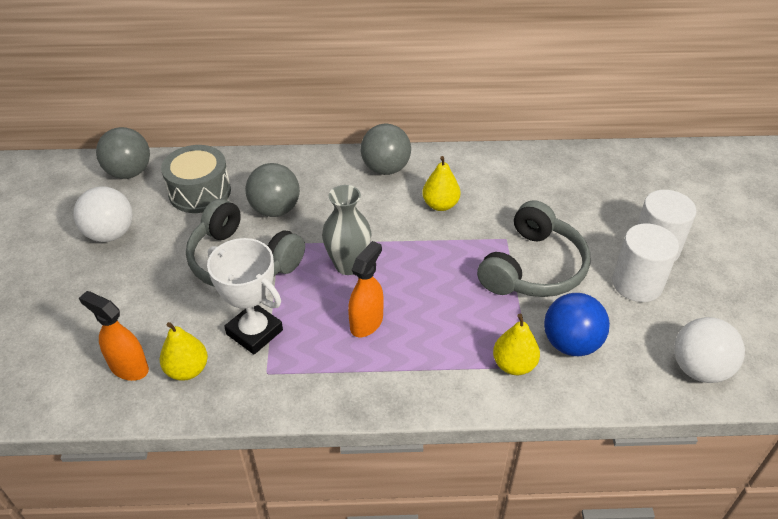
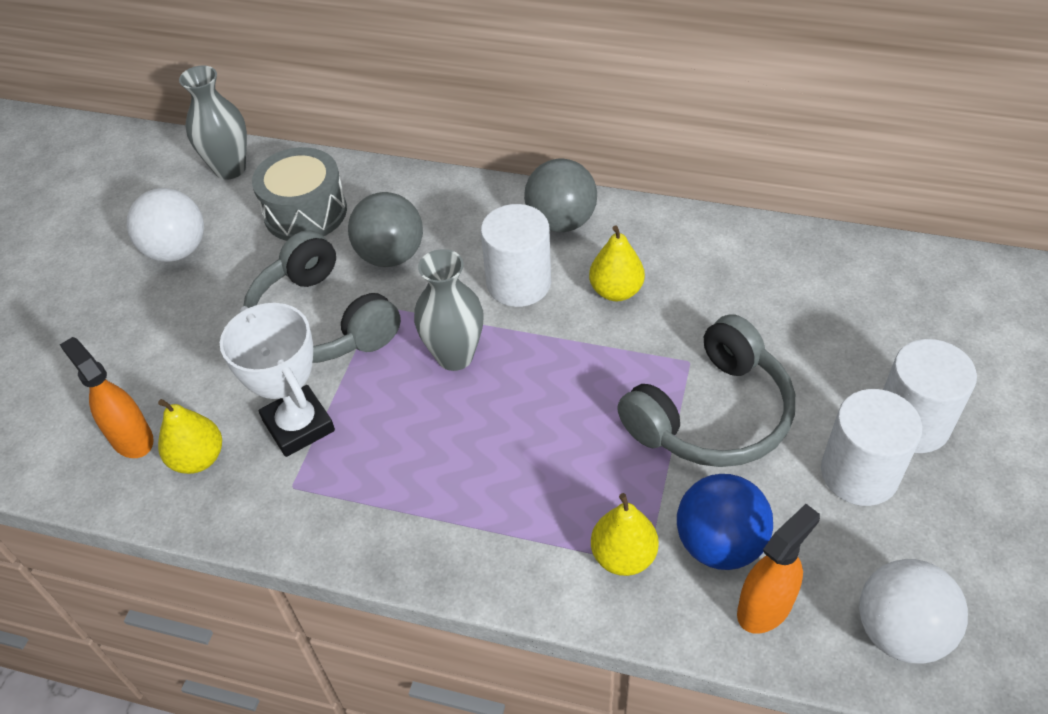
camera: 20 degrees right, 5 degrees up
(129, 172) = (230, 169): grey ball -> grey vase
(366, 322) = (446, 445): orange spray bottle -> orange spray bottle (765, 607)
(373, 211) = (518, 283): none -> white cylinder

